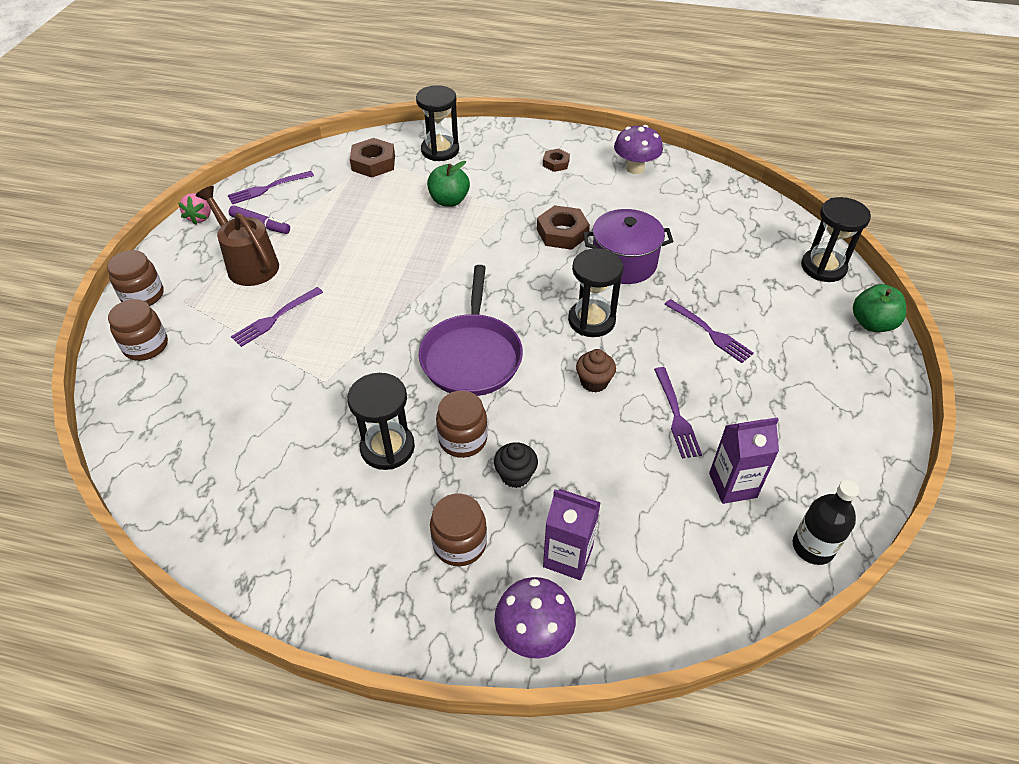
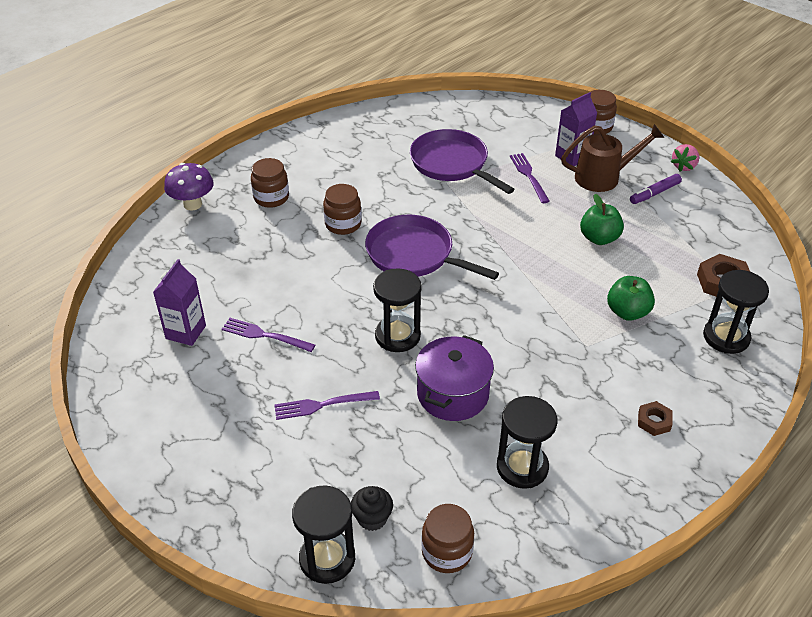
camera: 120 degrees right, 5 degrees down
(146, 346) = (540, 121): brown jar -> brown jar (447, 552)
(200, 217) = (684, 166): pink strawberry -> pink strawberry turned 90 degrees counterclockwise
(268, 188) = (710, 209): purple fork -> none
(283, 391) = (452, 164): none -> purple pan
(387, 448) = (366, 192): black hourglass -> black hourglass (522, 467)
(515, 475) = (294, 236): black cupcake -> black cupcake (372, 518)
(562, 233) = (527, 370): brown nut -> none
(568, 557) = (220, 234): purple carton -> purple carton (572, 157)
(594, 382) = (334, 306): brown cupcake -> none
(635, 168) = (606, 490): purple mushroom -> none
(812, 547) = (108, 344): black bottle -> none
(872, 323) = (228, 539): green apple -> green apple (599, 238)

